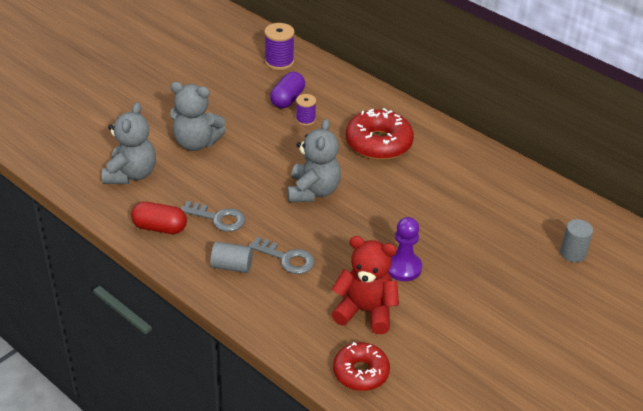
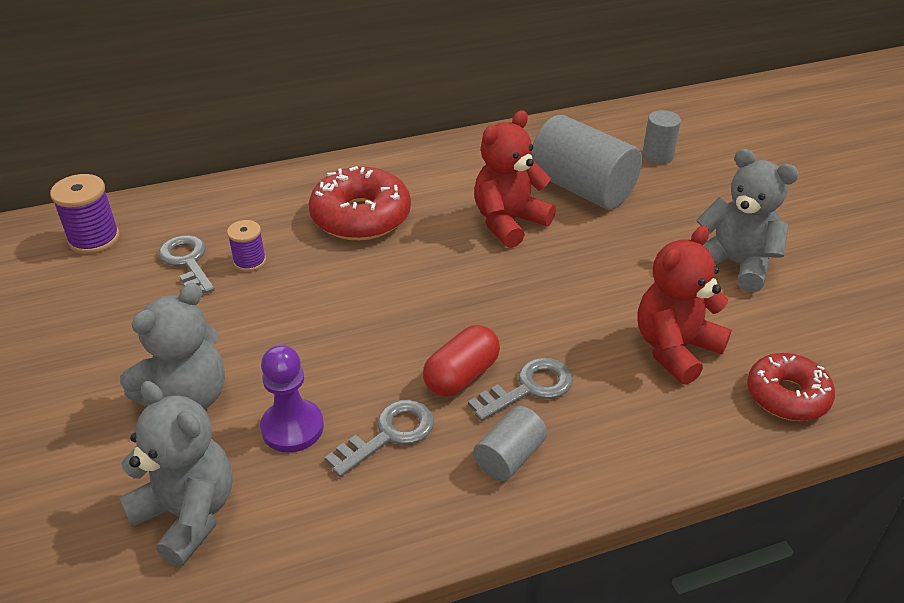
camera: 60 degrees left, 0 degrees up
(160, 228) = (358, 520): red capsule -> red capsule (461, 376)
(287, 99) = (187, 262): purple capsule -> grey key
(313, 191) = (407, 310): grey teddy bear -> grey teddy bear (735, 264)
(403, 268) = (611, 285): purple pawn -> purple pawn (292, 427)
(427, 205) = (509, 222): none -> red teddy bear
(495, 226) = (582, 188): none -> grey cylinder

